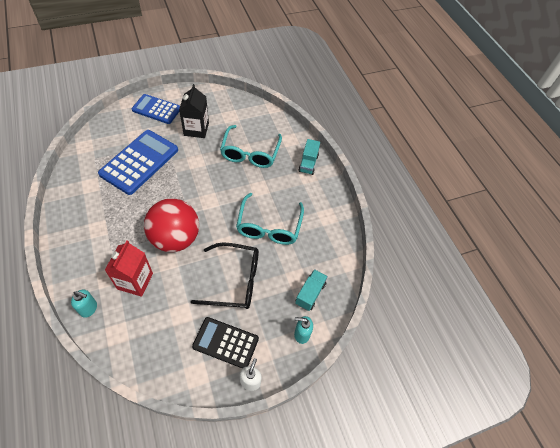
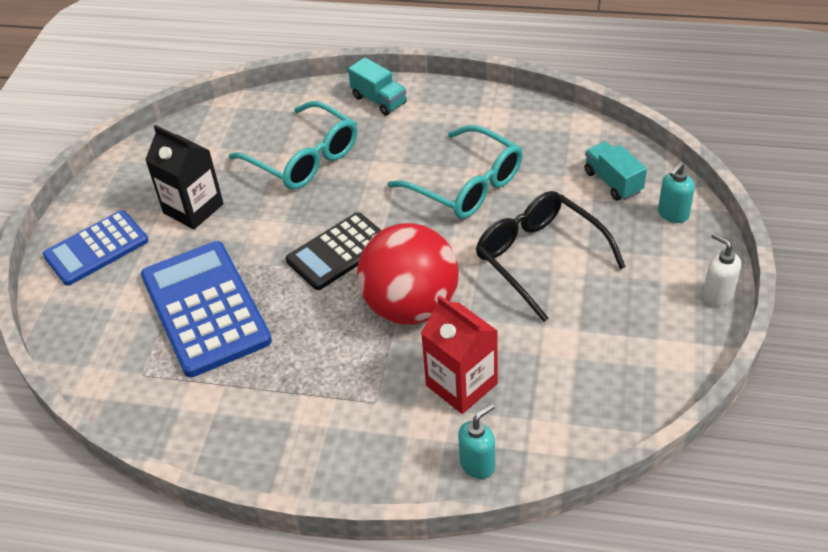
camera: 50 degrees left, 10 degrees down
(225, 342) = (641, 303): black calculator -> black calculator (338, 252)
(234, 281) = (539, 258): black glasses -> black glasses turned 75 degrees counterclockwise

